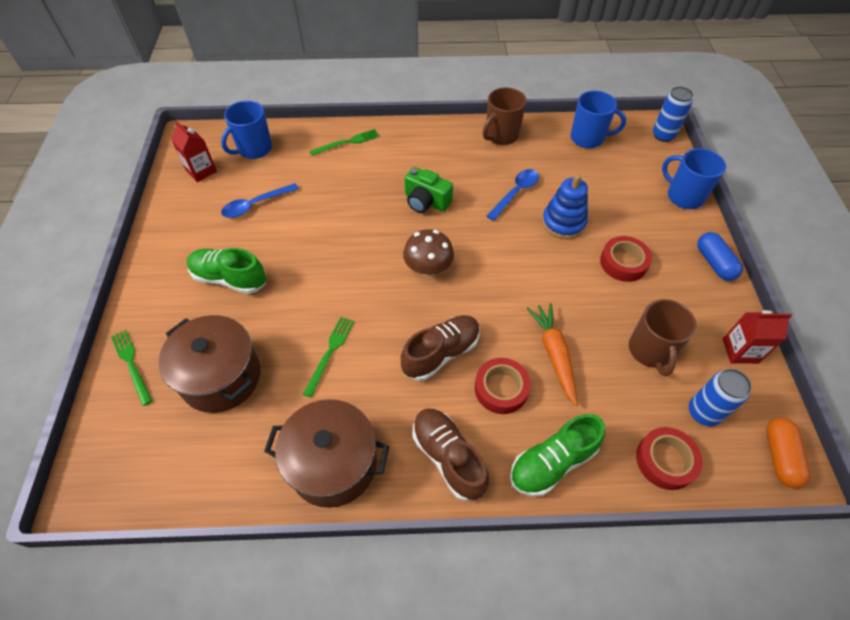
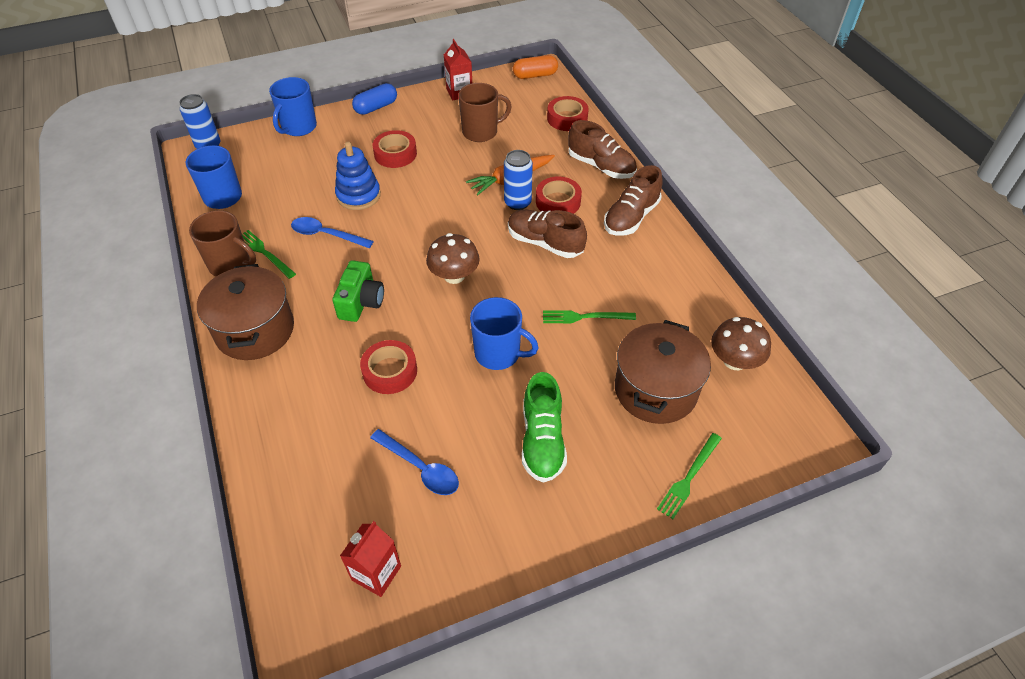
camera: 110 degrees left, 5 degrees down
(207, 465) = (734, 361): none -> brown mushroom
(254, 149) = (312, 522): blue mug -> blue mug (499, 353)
(333, 464) = (679, 279): brown pot -> brown pot (255, 330)
(347, 142) = (273, 412): green fork -> green fork (264, 253)
(347, 205) = (390, 371): none -> red tape
(552, 462) = (601, 166): green shoe -> brown shoe
(703, 412) = (520, 105): blue can -> blue can (517, 203)

